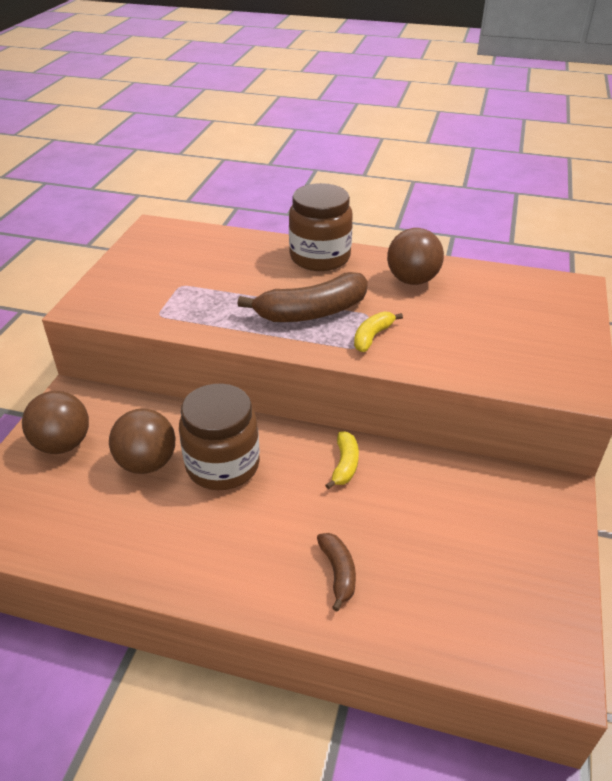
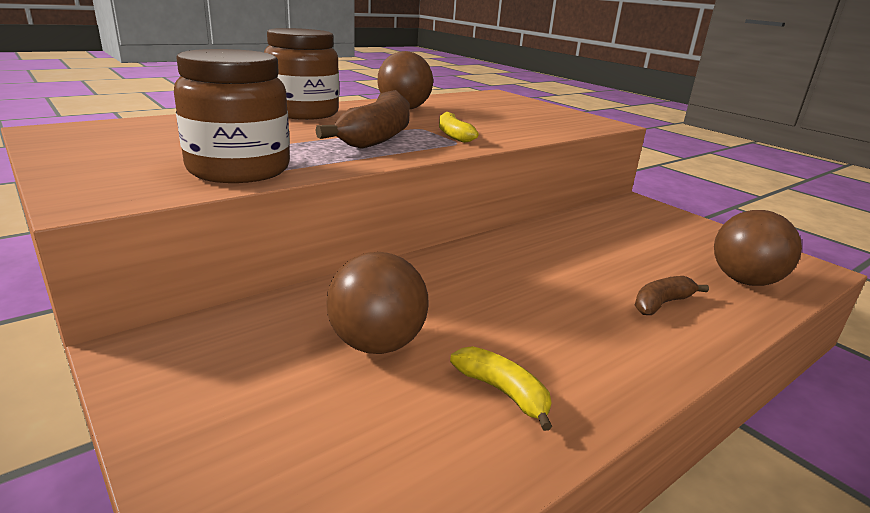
camera: 55 degrees left, 15 degrees down
(63, 444) = (230, 397): brown ball -> brown ball (744, 281)
(223, 465) = (448, 301): brown jar -> brown jar (239, 169)
(338, 572) = (661, 303): brown banana -> brown banana turned 60 degrees counterclockwise
(344, 465) = (526, 249): yellow banana -> yellow banana (503, 392)

